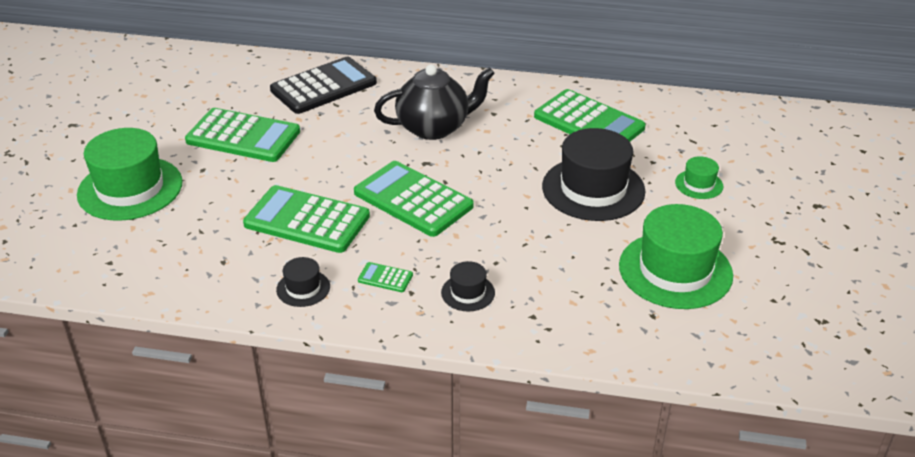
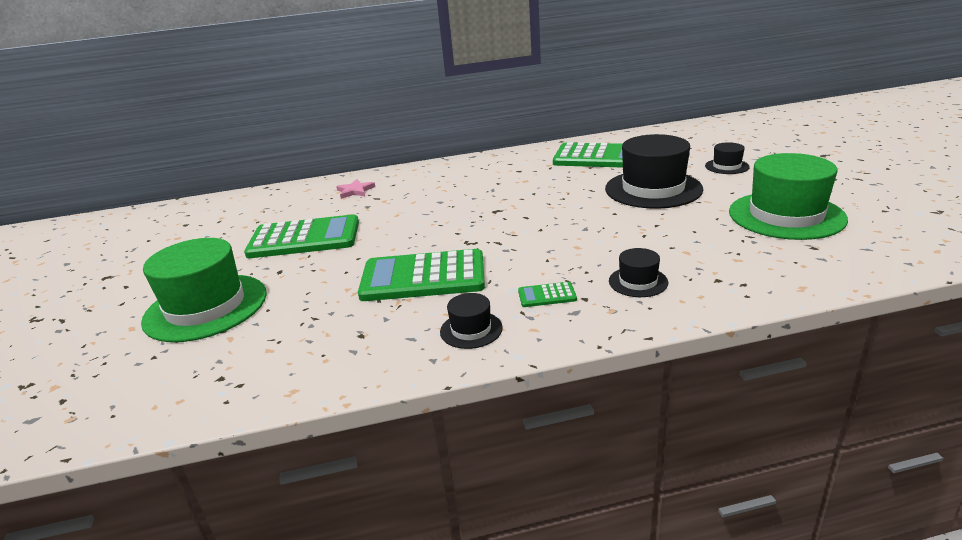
camera: 20 degrees left, 10 degrees down
(323, 86) = (355, 191): black calculator -> pink star
(413, 200) = (511, 235): green calculator -> none
(434, 128) = (479, 190): black teapot -> none
(699, 184) = (727, 166): green hat -> black hat

